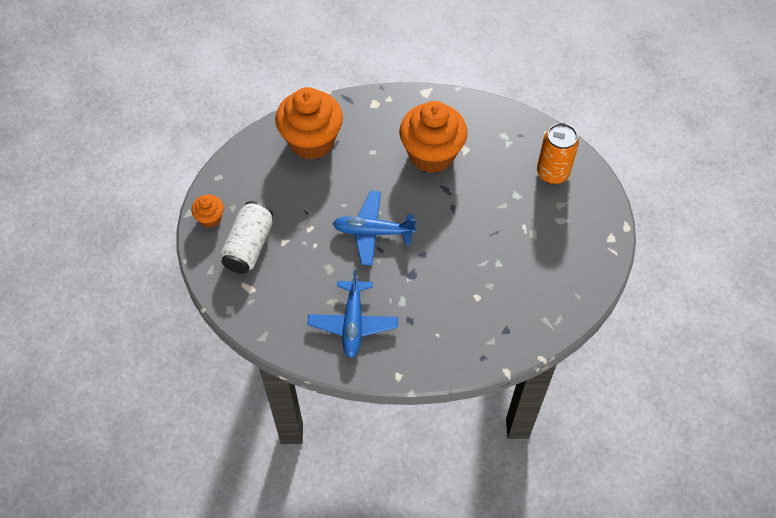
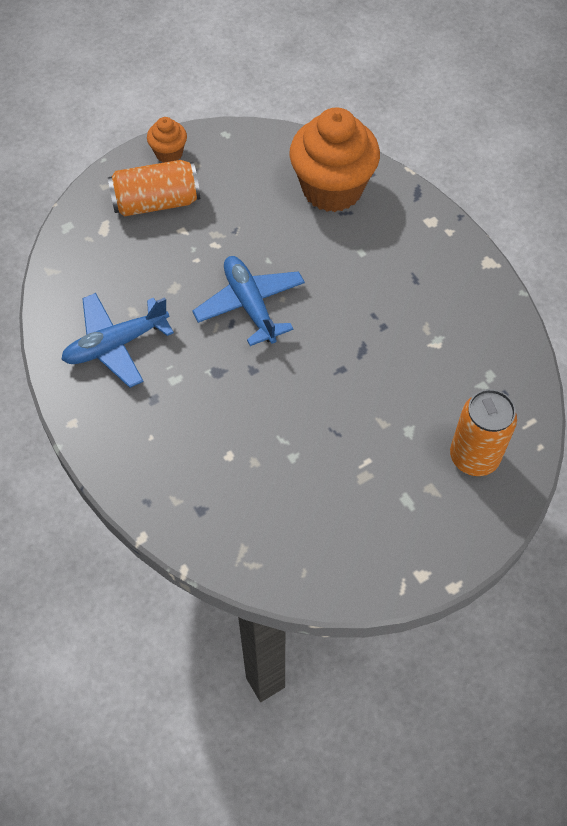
camera: 60 degrees right, 0 degrees up
(249, 246) = (156, 202): white can -> orange can
(431, 154) = (402, 311): orange cupcake -> none

